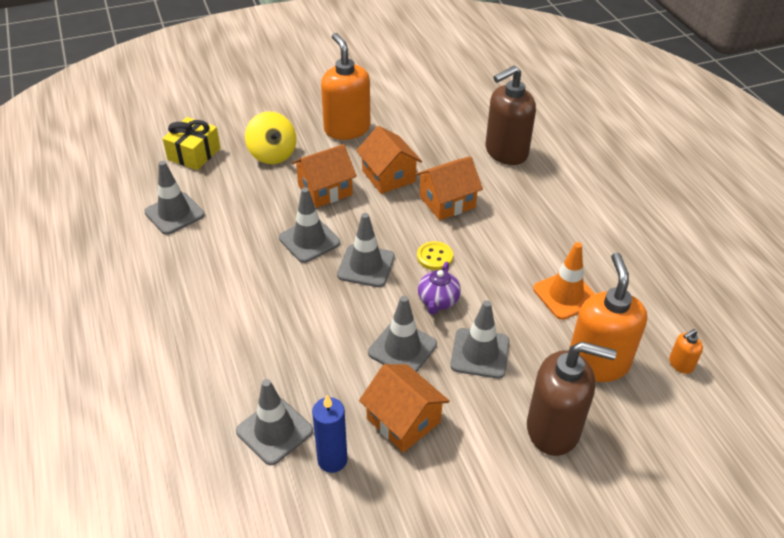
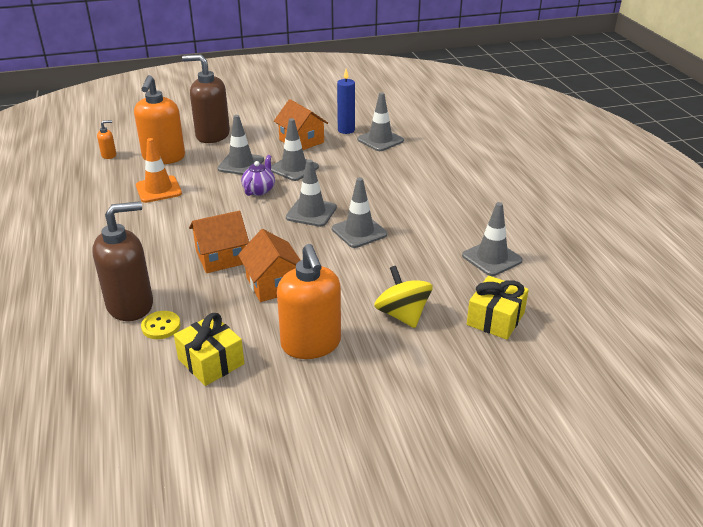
camera: 175 degrees left, 10 degrees down
(325, 190) = (343, 273): orange house -> none
(419, 114) = (211, 361): none -> yellow gift
(434, 257) = (251, 216): yellow button -> yellow button (161, 326)

